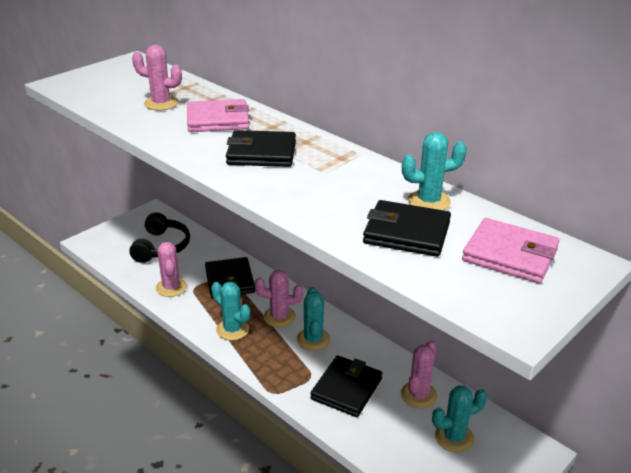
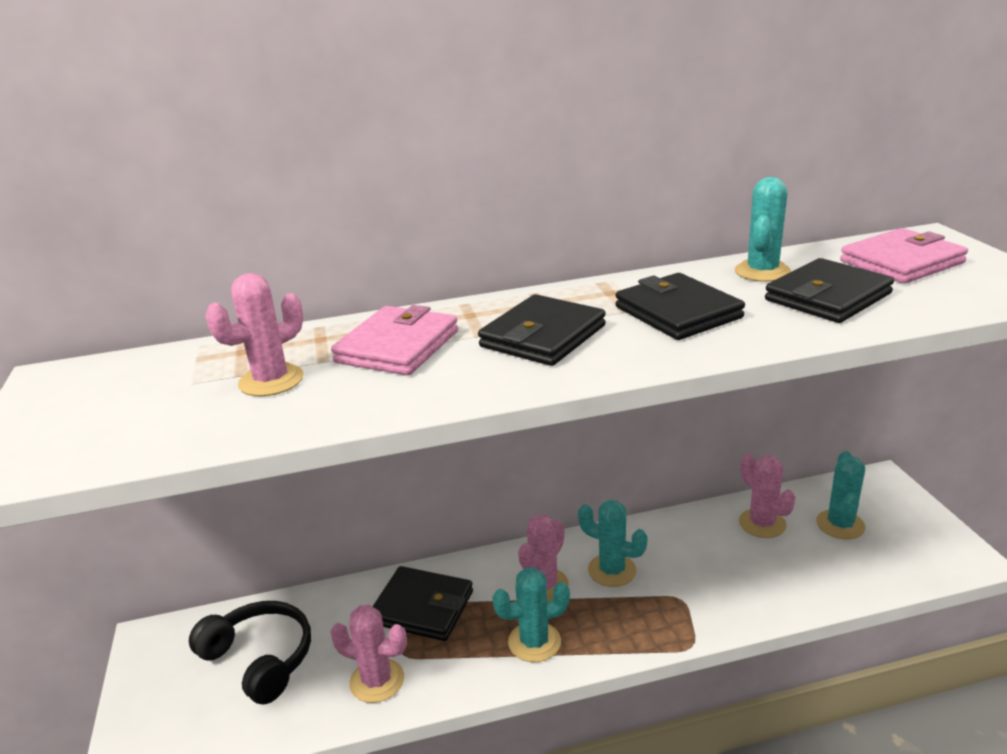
camera: 55 degrees left, 5 degrees down
(346, 389) = (721, 575): black wallet -> black wallet (677, 312)

